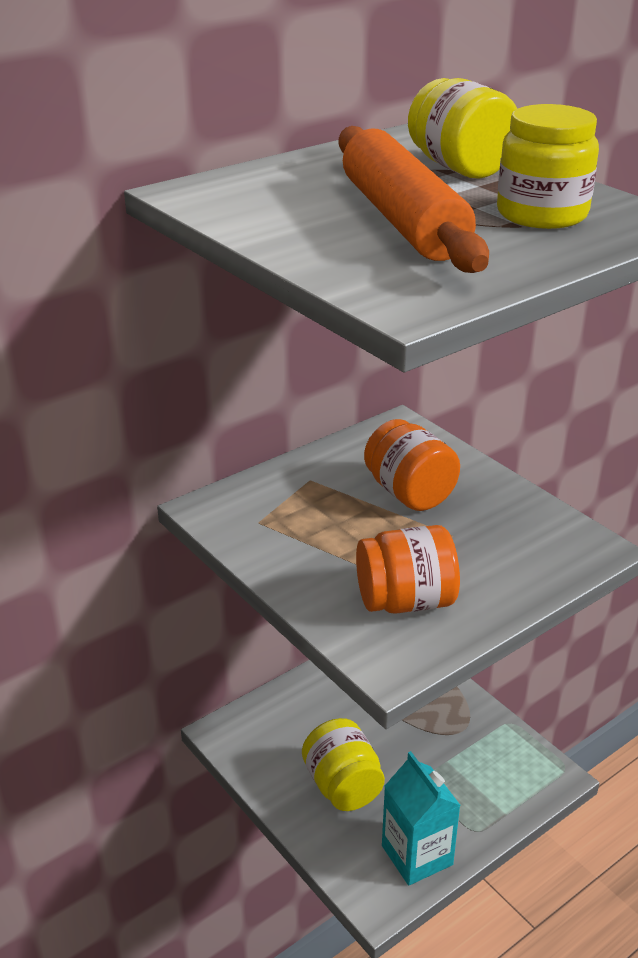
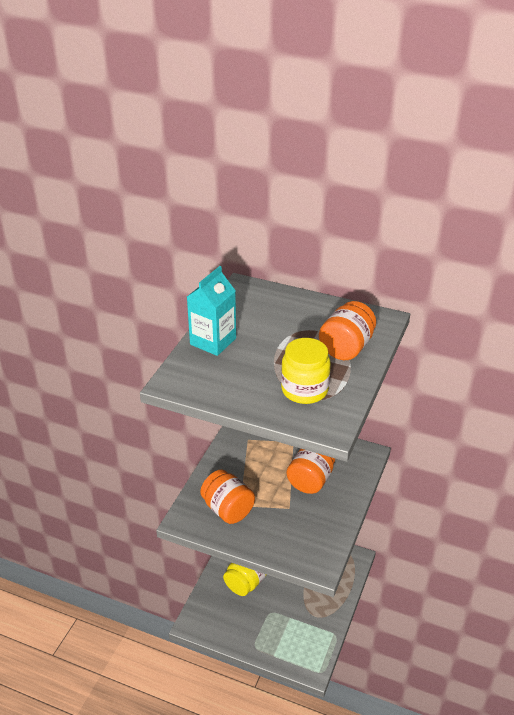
camera: 60 degrees right, 5 degrees up
(403, 220) = (261, 353): orange rolling pin -> none
(417, 855) = (225, 628): turquoise carton -> turquoise carton (213, 341)
(459, 168) = (346, 348): yellow jar -> orange jar

